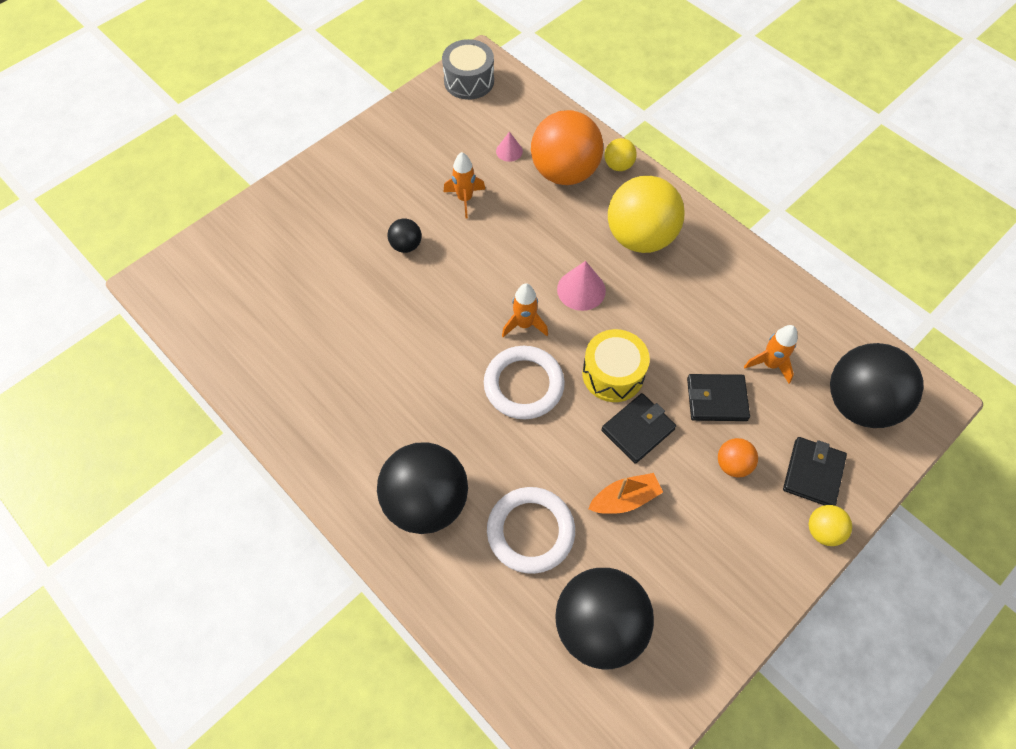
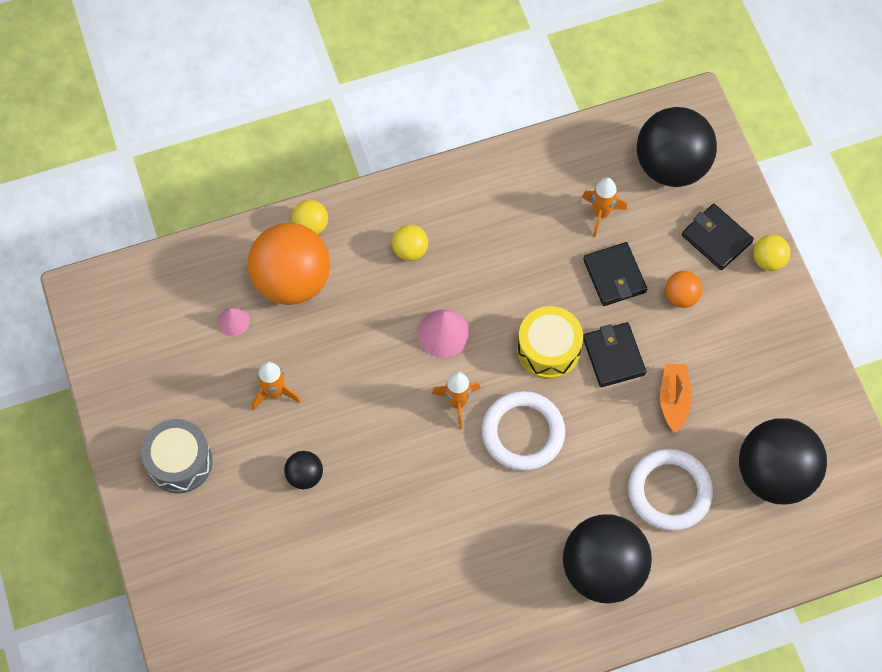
camera: 65 degrees left, 5 degrees up
(469, 81) = (108, 318): grey drum -> grey drum (180, 462)
(640, 237) = (410, 250): yellow ball -> yellow ball, size x0.45
(716, 399) = (614, 276): black wallet -> black wallet turned 45 degrees counterclockwise

